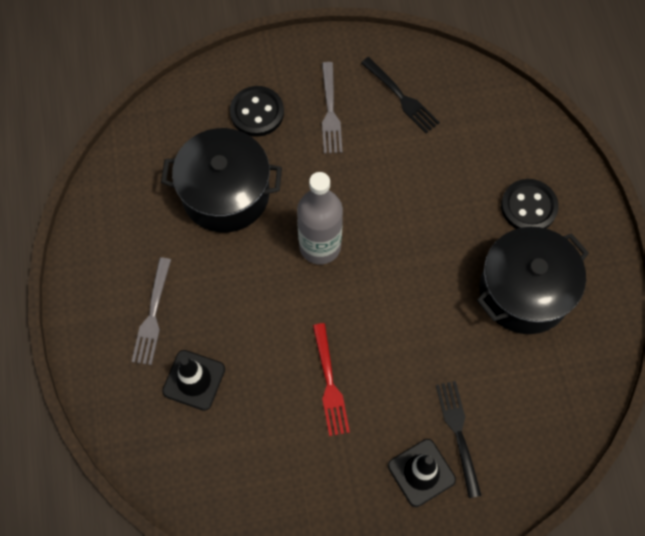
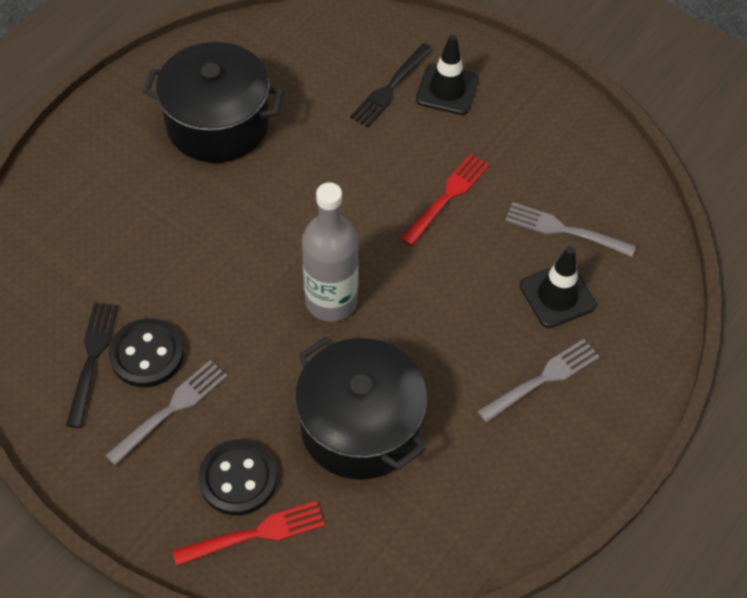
camera: 135 degrees left, 10 degrees down
(218, 97) = (255, 534): none -> red fork
(233, 434) = (564, 230): none -> grey fork
(528, 207) = (126, 172): black button -> black button (147, 354)

